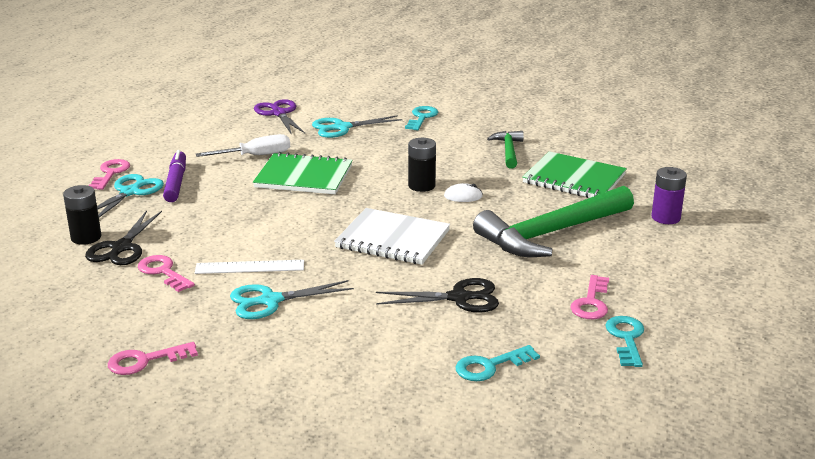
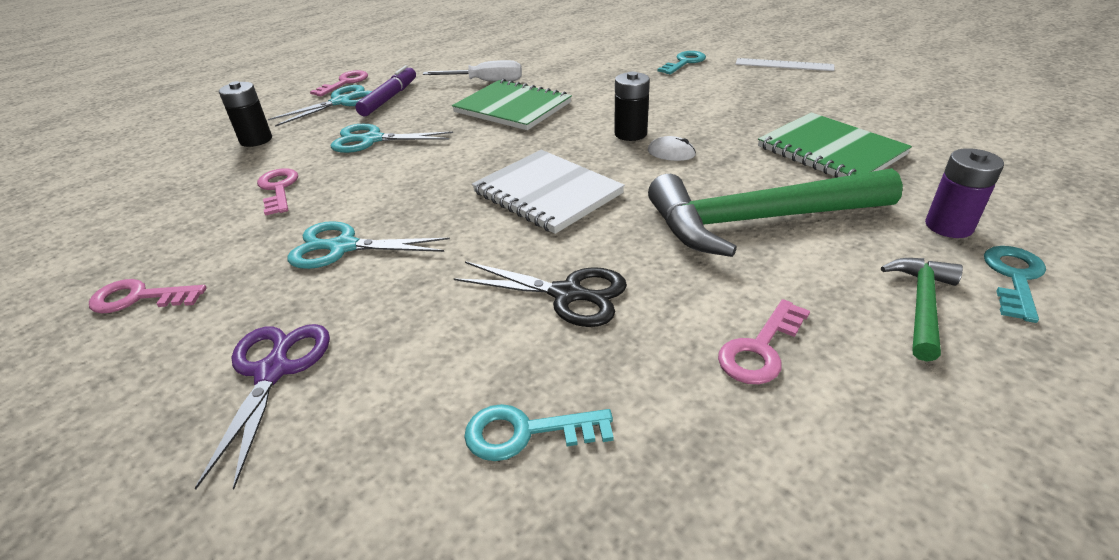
camera: 25 degrees right, 10 degrees up
(121, 247) = (273, 155): black scissors -> none
(250, 267) = (364, 199): white ruler -> white ruler (784, 65)
(279, 113) = (544, 46): purple scissors -> purple scissors (273, 371)
(342, 127) = (593, 64): turquoise scissors -> turquoise scissors (372, 140)
(508, 151) = (762, 107): green hammer -> green hammer (921, 305)
(626, 338) = (788, 441): turquoise key -> turquoise key (1014, 278)

